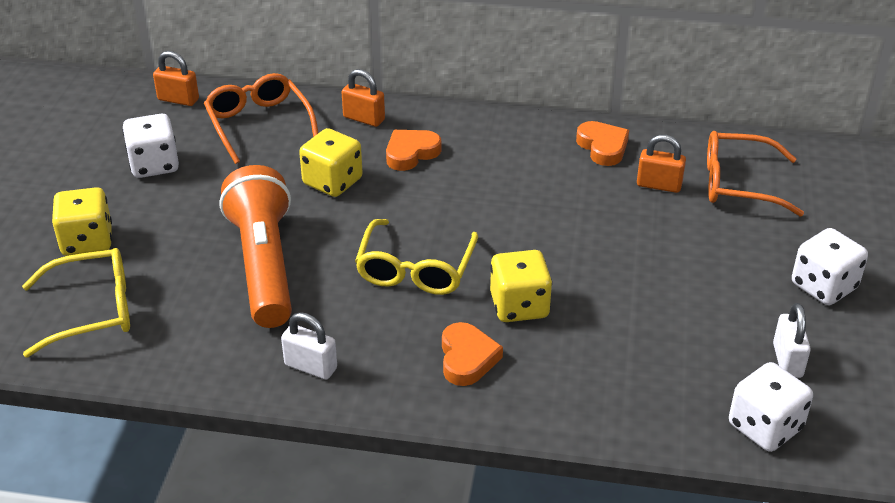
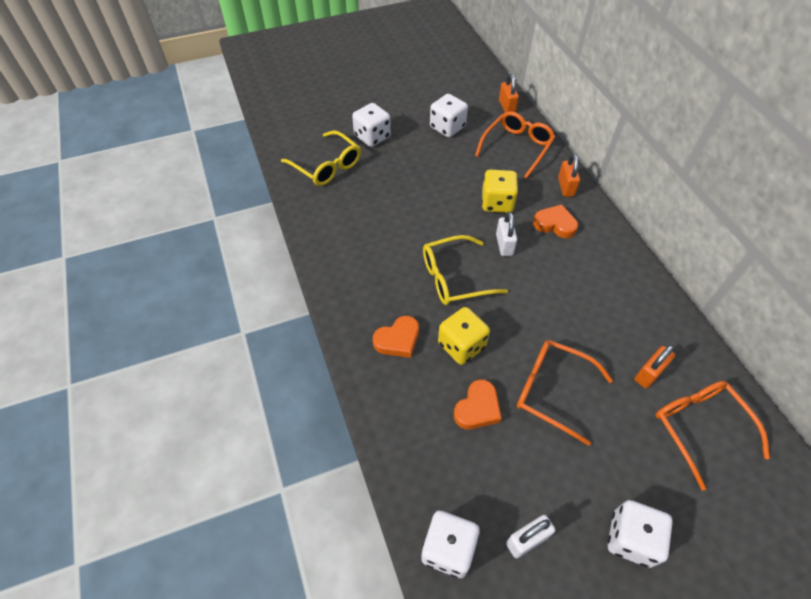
camera: 60 degrees right, 15 degrees up
(87, 241) = (372, 137): yellow dice -> white dice
(264, 265) = (406, 210): orange flashlight -> none
(311, 366) = (344, 270): white padlock -> white padlock (504, 245)
(603, 147) = (658, 321): orange heart -> orange heart (477, 408)
(631, 261) = (553, 391): none -> orange glasses
(659, 185) = (649, 374): orange padlock -> orange padlock turned 60 degrees clockwise

